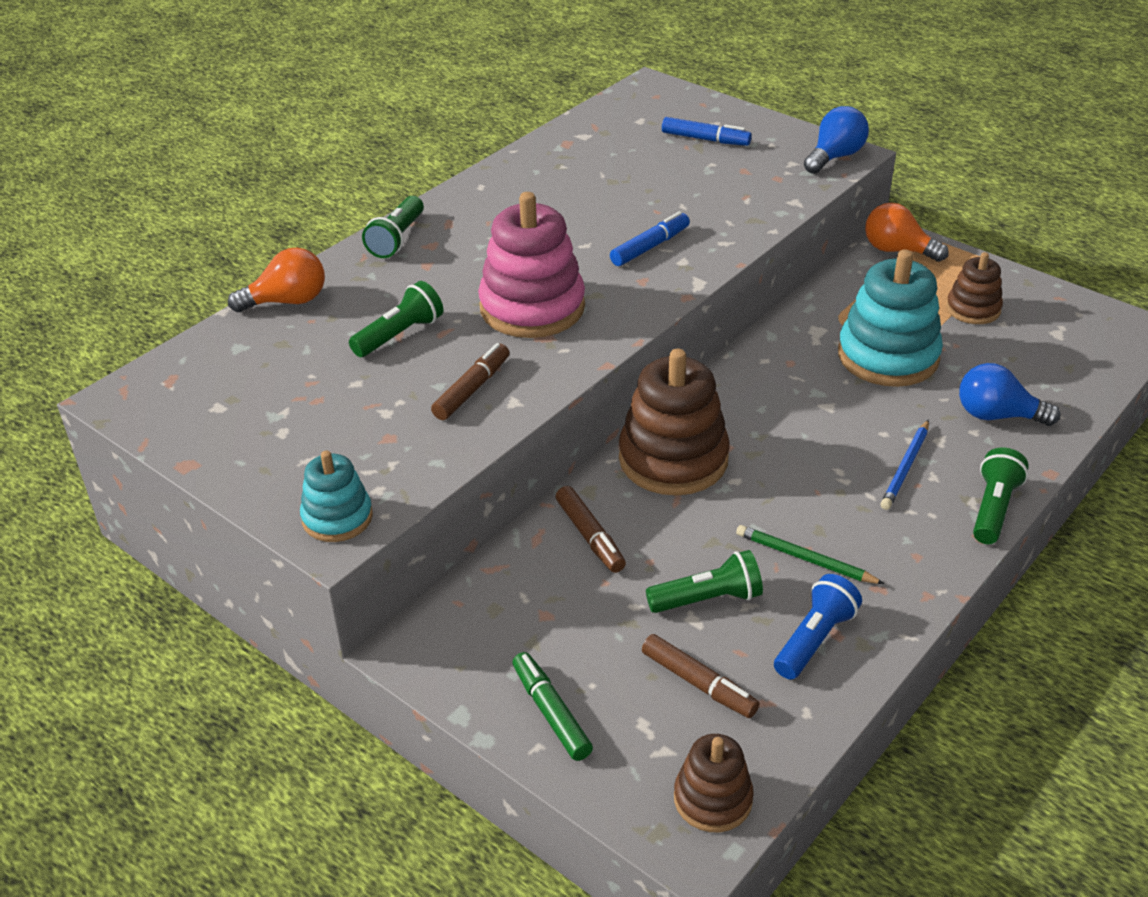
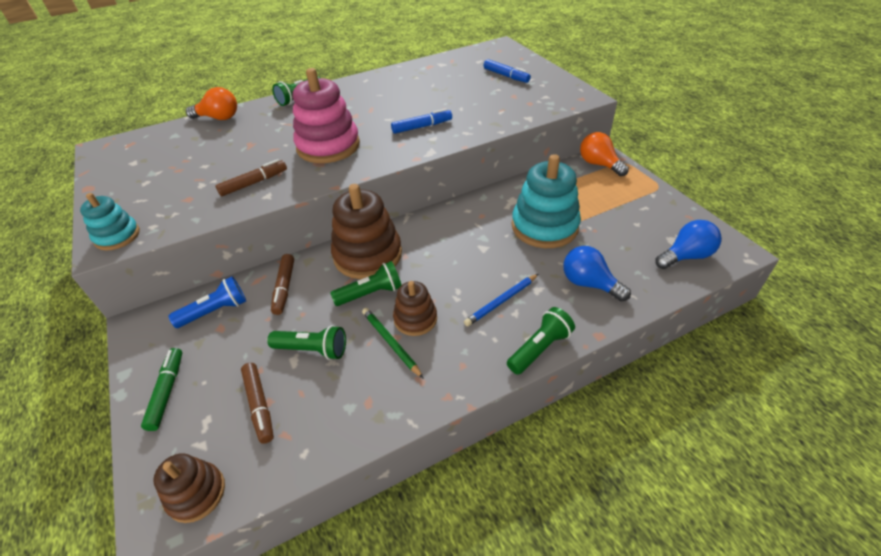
camera: 25 degrees right, 5 degrees up
(400, 335) = (250, 146): green flashlight -> green flashlight (371, 293)
(814, 639) = (351, 401): blue flashlight -> blue flashlight (215, 311)
(835, 157) = (575, 97): blue light bulb -> blue light bulb (686, 256)
(973, 309) = (622, 210): brown stacking toy -> brown stacking toy (415, 319)

